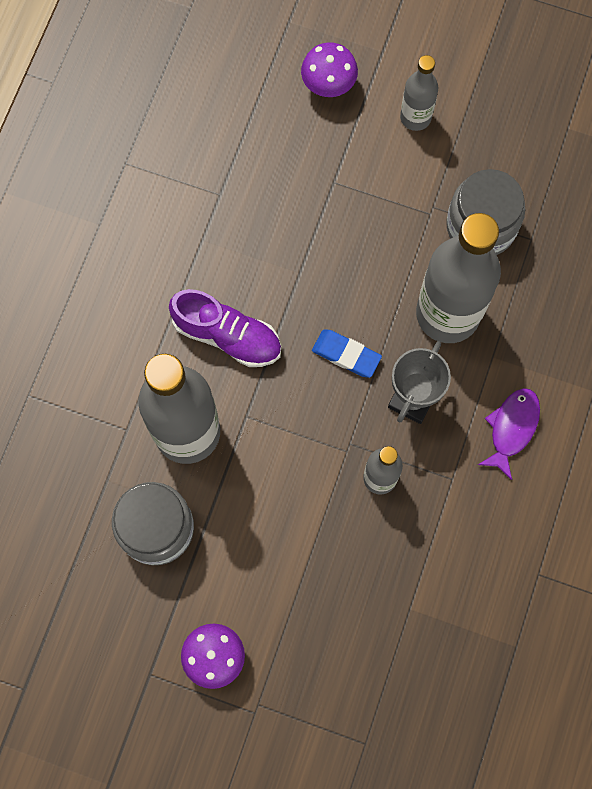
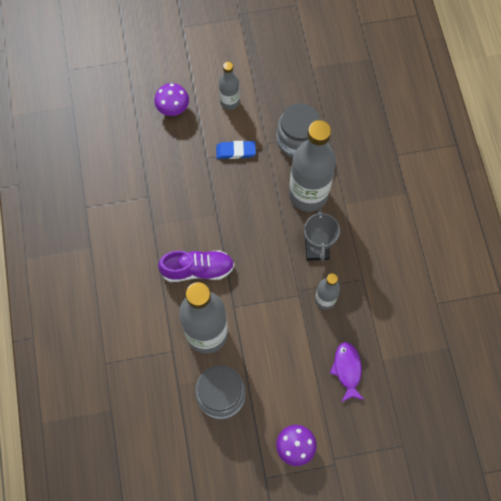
camera: 30 degrees left, 5 degrees down
(346, 354) = (268, 244): blue eraser -> blue eraser (235, 151)
(511, 428) = (377, 235): purple fish -> purple fish (347, 369)

